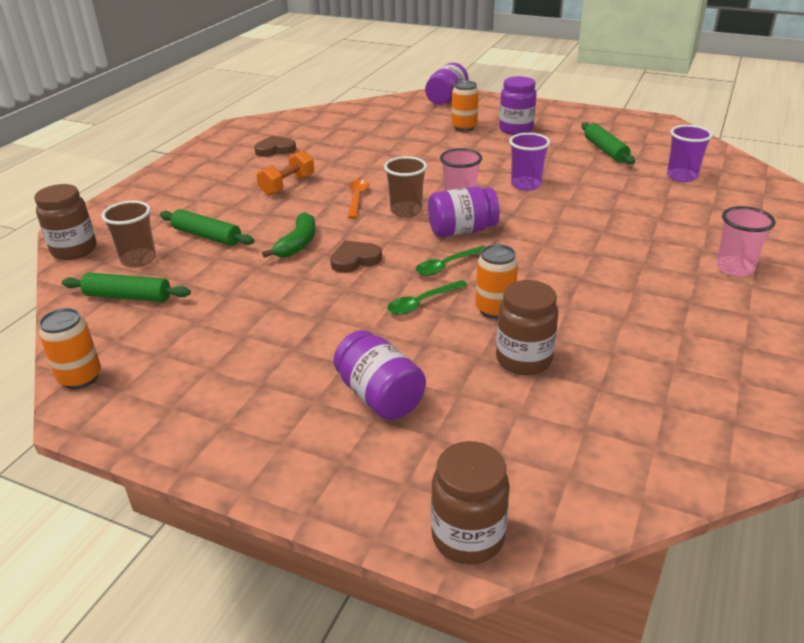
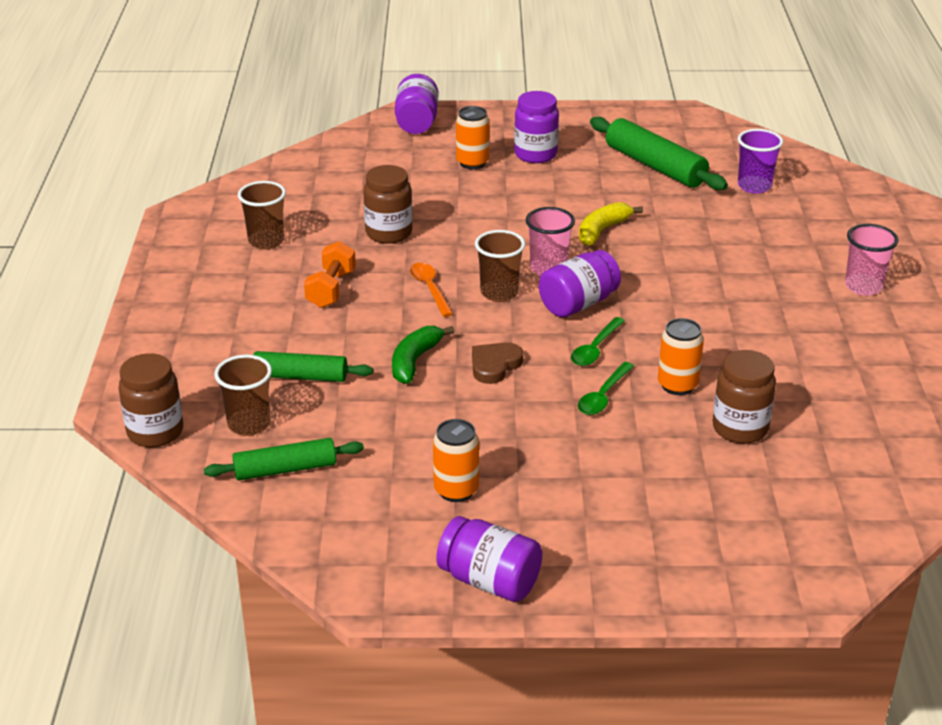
camera: 25 degrees left, 0 degrees up
(80, 378) = (330, 565): orange can -> orange can (456, 490)
(275, 149) = (266, 241): brown heart -> brown cup
(298, 244) = (414, 361): green banana -> green banana turned 150 degrees counterclockwise
(380, 396) = (640, 498): purple jar -> purple jar (489, 581)
(468, 537) = (803, 589): brown jar -> brown jar (389, 233)
(526, 185) = (602, 230): purple cup -> yellow banana
(605, 150) = (655, 166): green rolling pin -> green rolling pin, size x1.52

